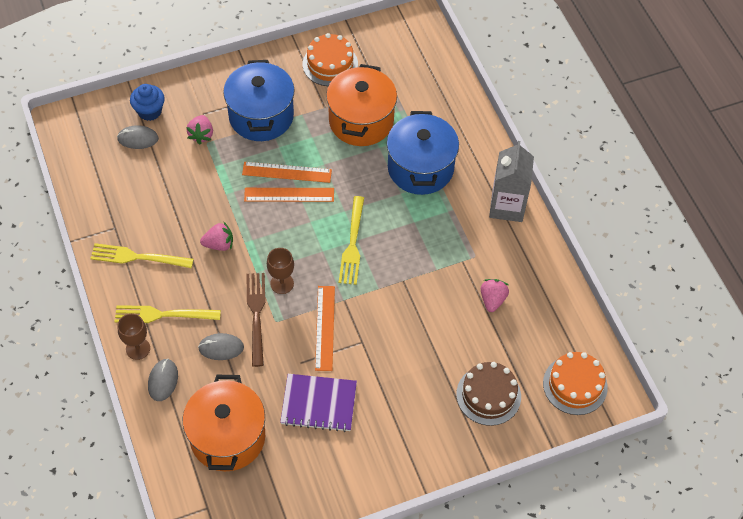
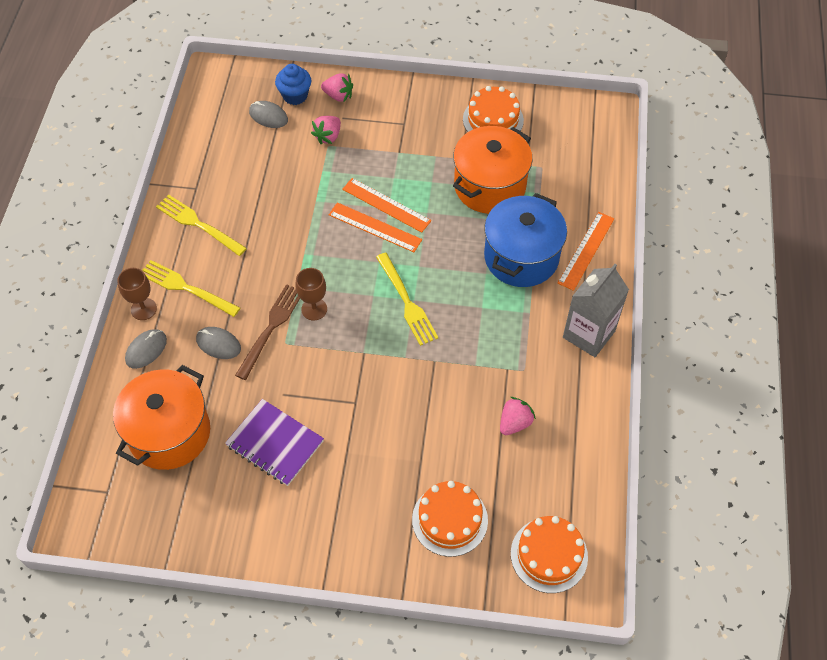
camera: 30 degrees right, 0 degrees up
(219, 244) = (279, 245): pink strawberry -> pink strawberry (338, 96)
(261, 116) = (395, 142): blue pot -> none
(325, 328) = (328, 371): orange ruler -> orange ruler (586, 250)
(352, 244) = (407, 302): yellow fork -> yellow fork turned 60 degrees counterclockwise
(488, 395) = (450, 519): brown cake -> orange cake

